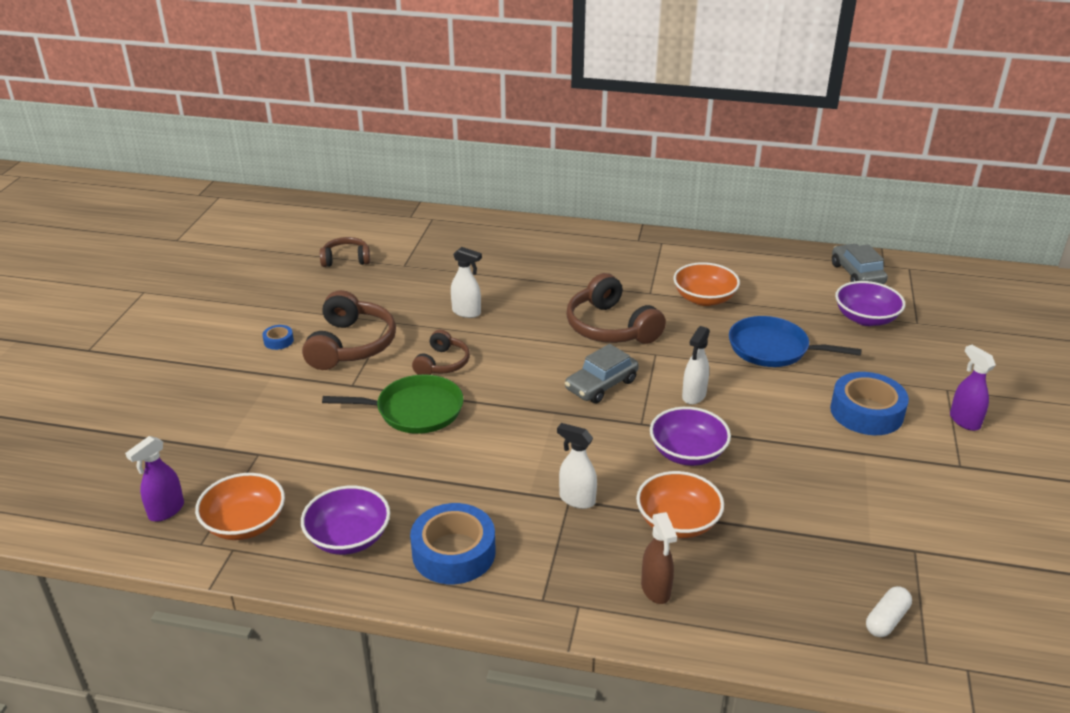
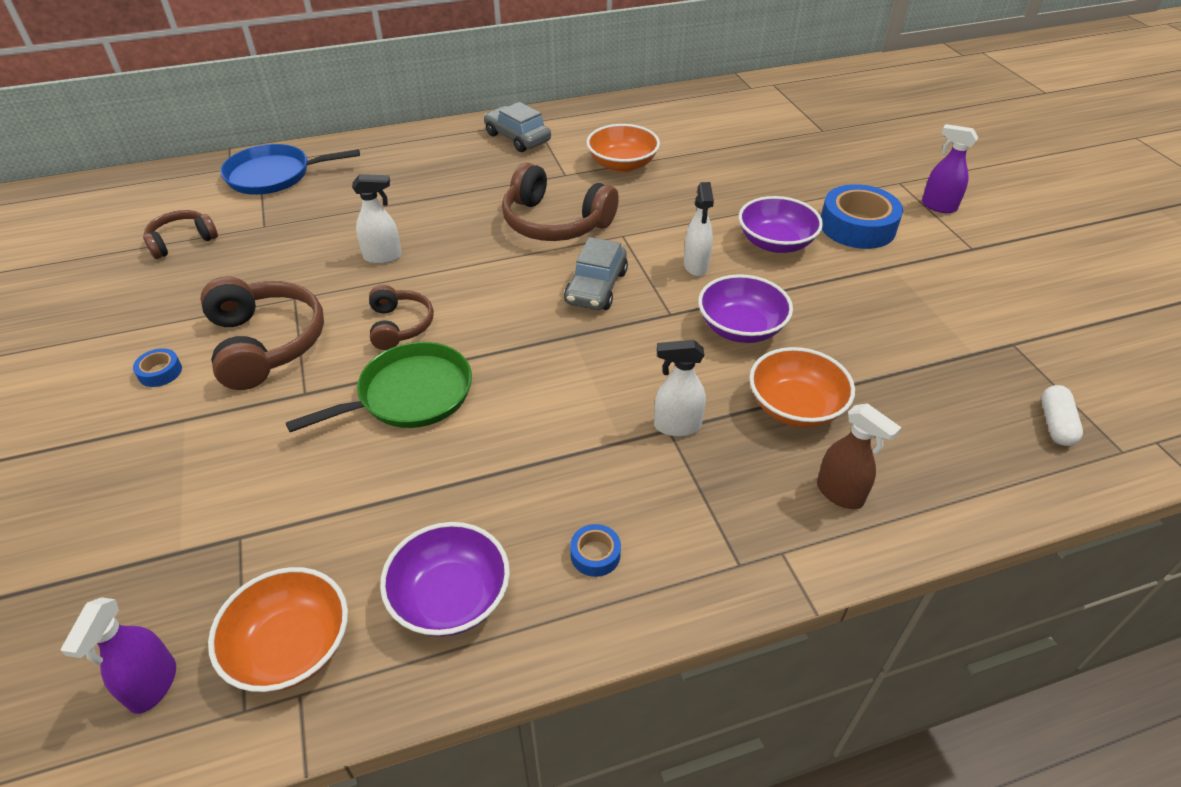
camera: 30 degrees left, 10 degrees up
(453, 552) = (595, 554): blue tape -> blue tape, size x0.45
(773, 348) = (726, 193): blue pan -> blue pan (274, 175)
(857, 274) = (736, 101): grey car -> grey car (517, 138)
(865, 318) = (779, 139): purple bowl -> purple bowl (775, 243)

